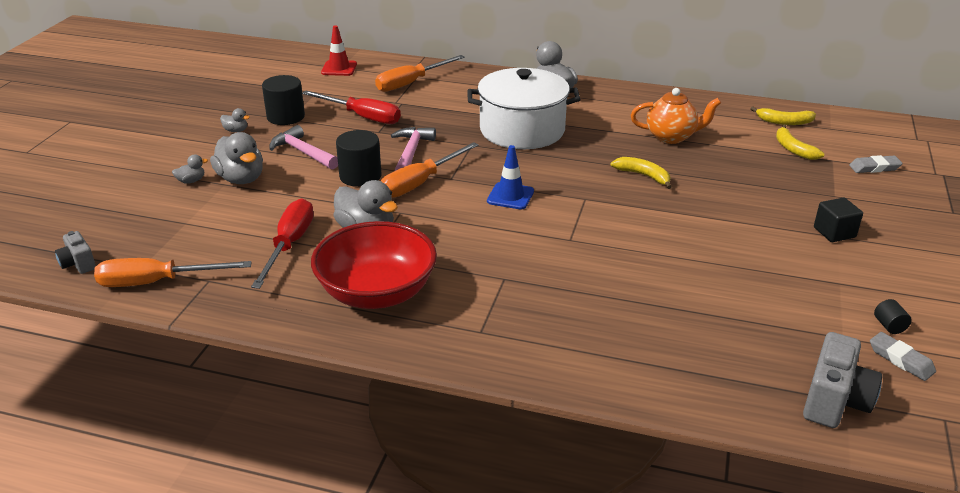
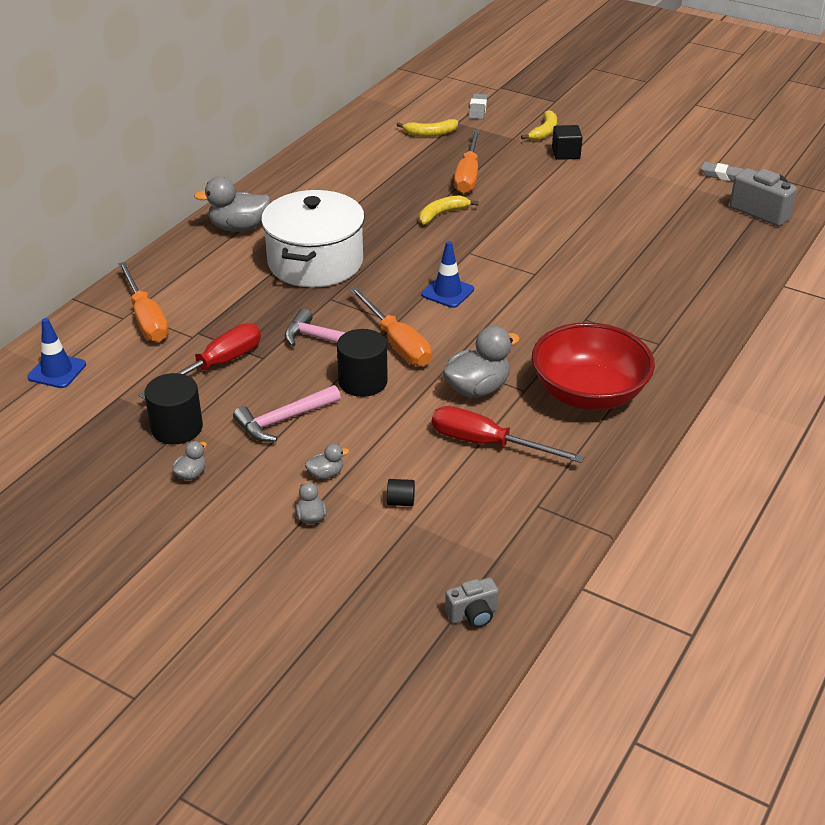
camera: 75 degrees left, 5 degrees up
(157, 282) = (530, 545): orange screwdriver -> orange screwdriver (468, 175)
(241, 179) = (326, 474): grey duck -> grey duck, size x0.48
(339, 68) = (57, 371): red traffic cone -> blue traffic cone
(671, 137) = (377, 183): orange teapot -> none
(784, 122) = (380, 124): yellow banana -> yellow banana (544, 132)
(889, 326) = (686, 168): black cylinder -> black cylinder (400, 502)
(901, 360) = (723, 175): grey eraser -> grey eraser turned 45 degrees clockwise

